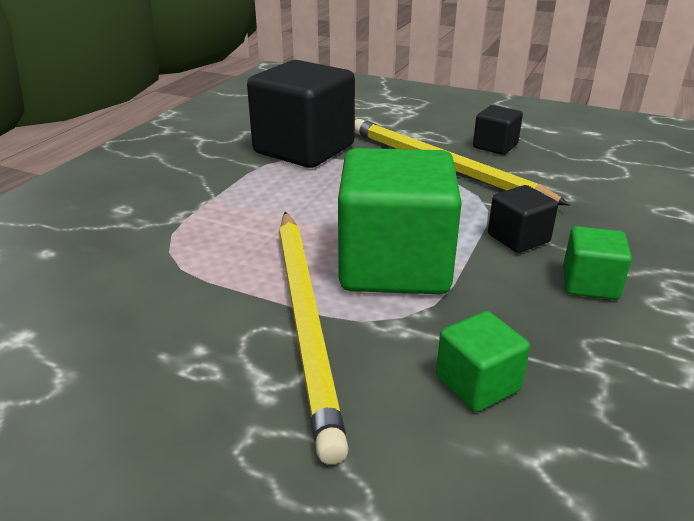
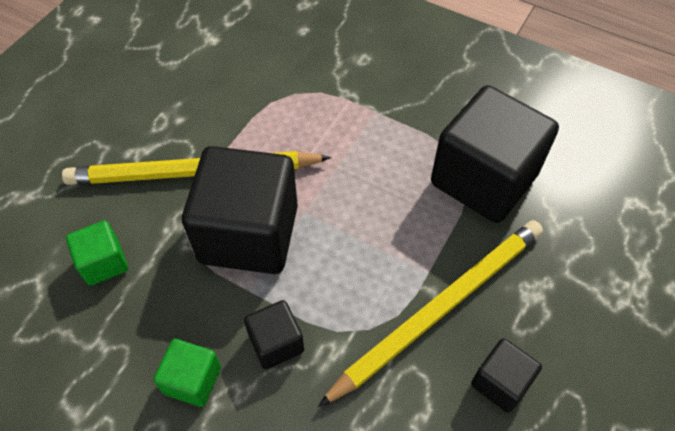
camera: 95 degrees right, 25 degrees up
(394, 265) = (249, 234): green cube -> black cube

